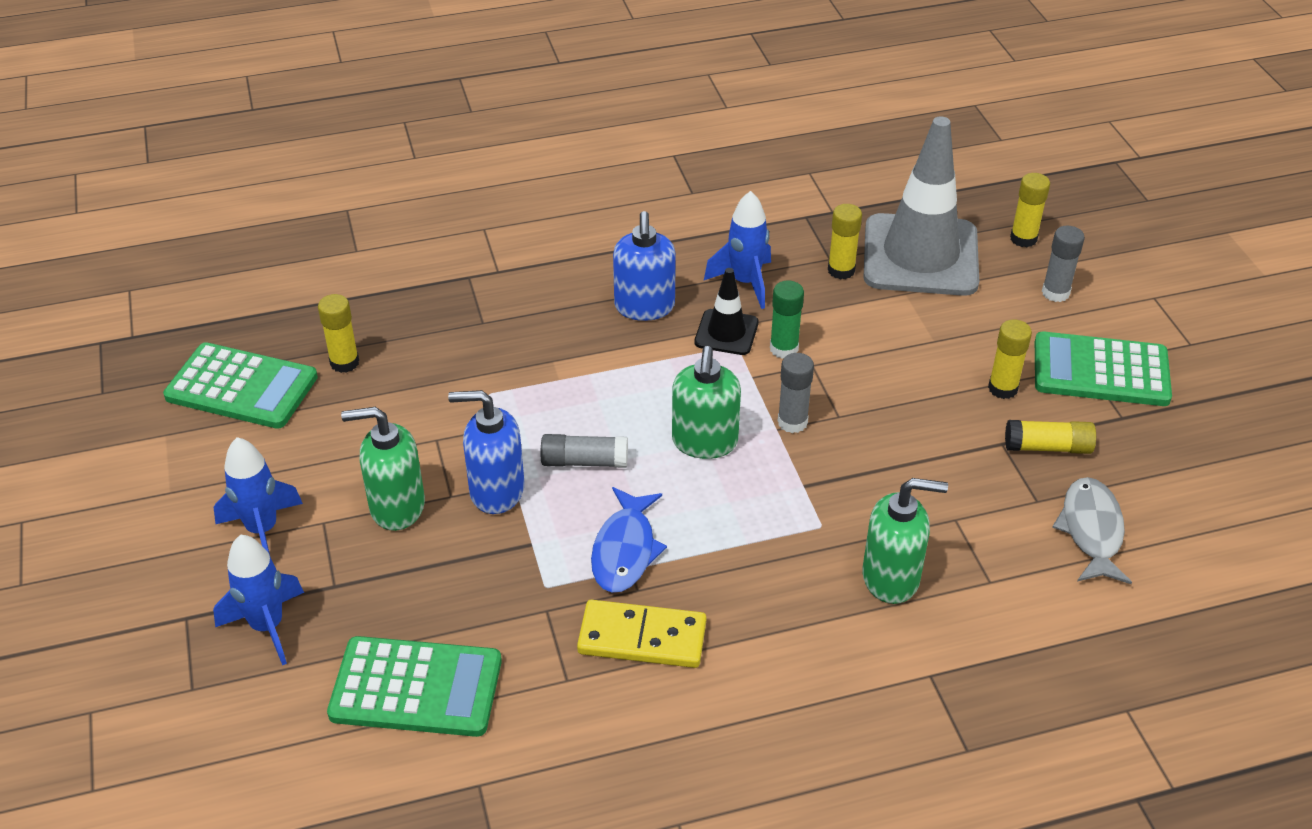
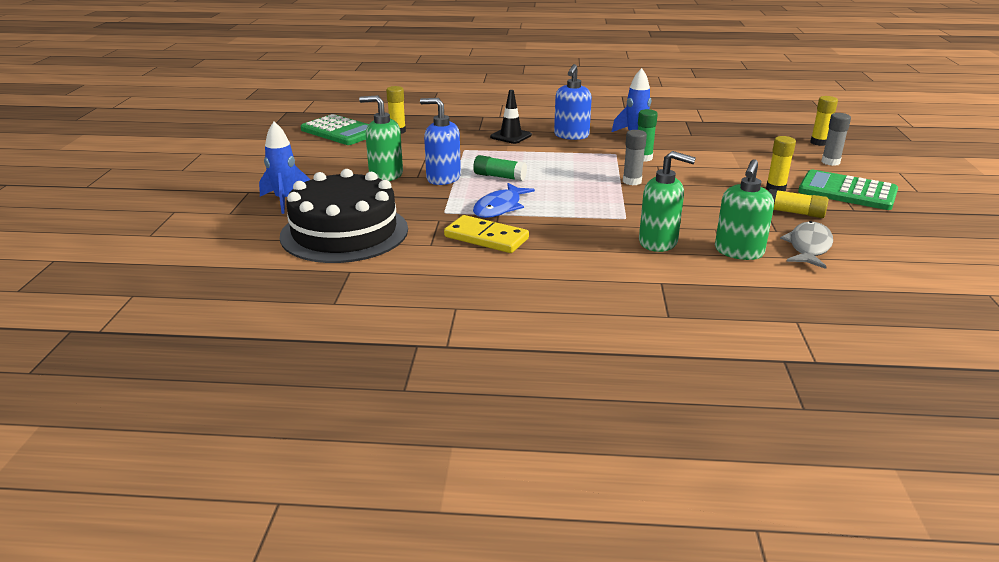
camera: 20 degrees right, 15 degrees down
(262, 530) = (311, 172): blue rocket -> none
(416, 687) = (344, 232): green calculator -> black cake
(584, 461) = (499, 176): grey glue stick -> green glue stick
(704, 442) = (574, 180): green soap dispenser -> green soap dispenser (738, 252)
(726, 332) = (613, 149): black traffic cone -> black traffic cone (511, 136)
(841, 270) = (695, 139): yellow glue stick -> none
(920, 256) = (748, 140): grey traffic cone -> none

